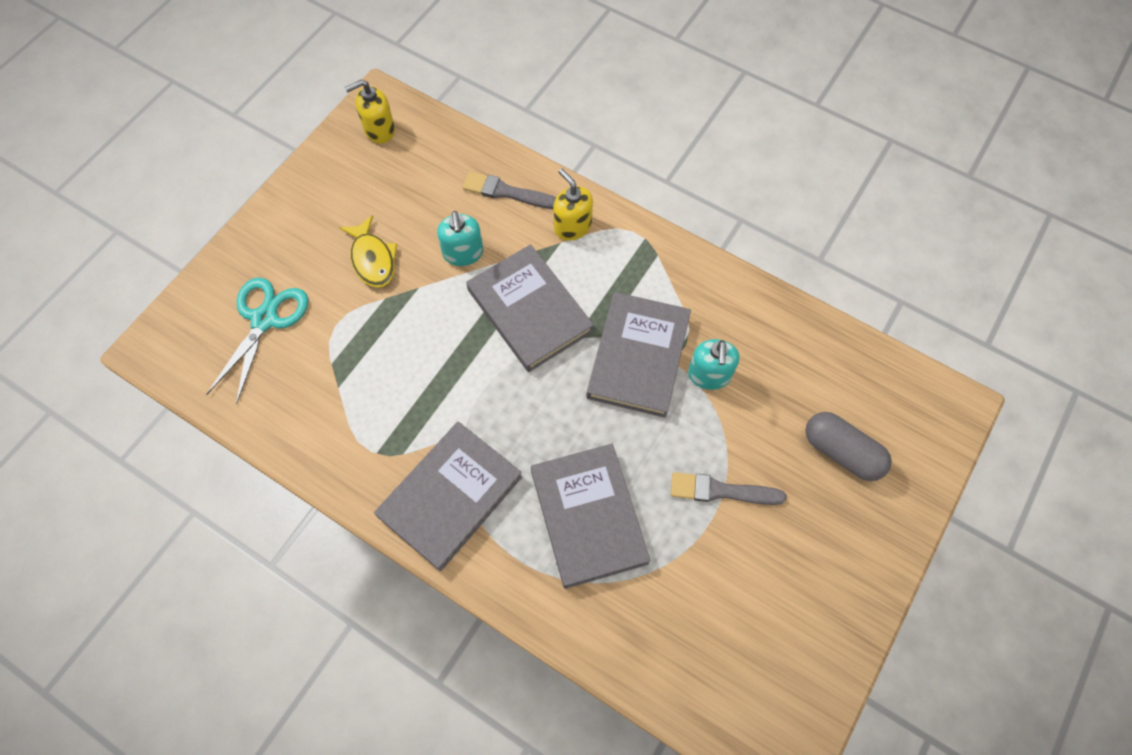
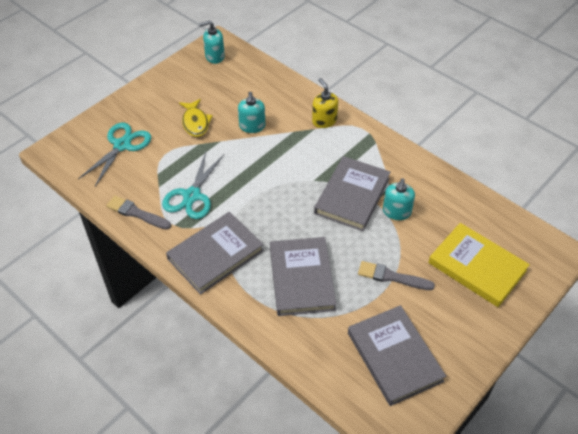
camera: 10 degrees right, 15 degrees down
(379, 130) = (214, 56): yellow soap dispenser -> turquoise soap dispenser
(393, 395) = (192, 196): none -> turquoise scissors
(506, 192) = (286, 98): grey brush -> grey brush (136, 213)
(530, 310) = (287, 162): grey book -> grey book (394, 356)
(841, 452) = (477, 267): grey capsule -> yellow book

